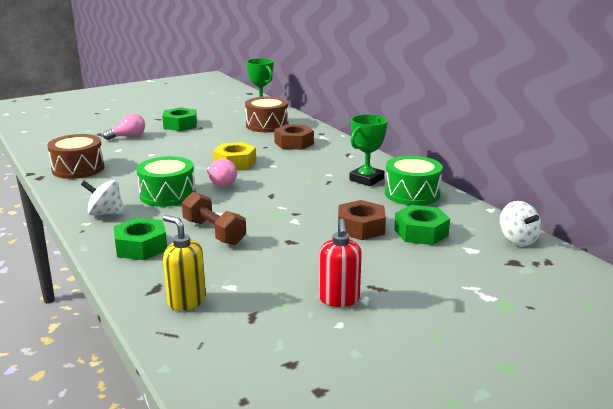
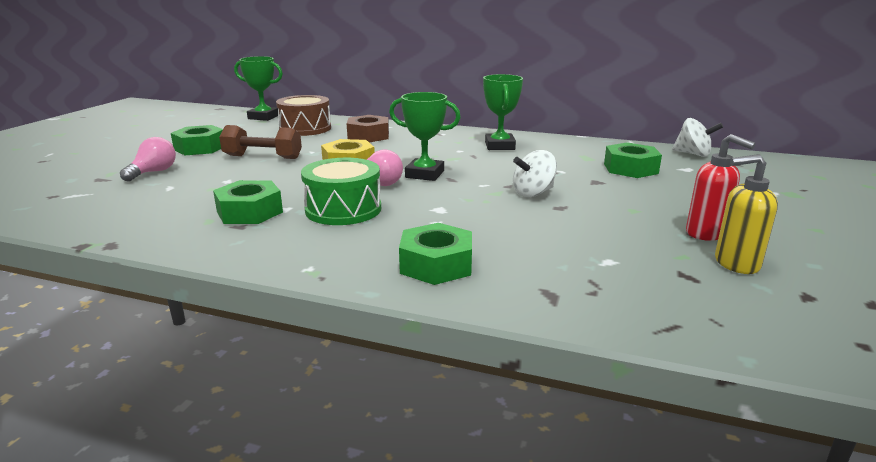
camera: 40 degrees left, 0 degrees up
(78, 169) = (154, 219): brown drum -> none
(105, 213) = (310, 250): white spinning top -> white spinning top (533, 193)
(123, 179) = (249, 212): none -> green nut
(186, 301) = (608, 291): yellow soap dispenser -> yellow soap dispenser (735, 263)
(214, 232) = (477, 224): brown dumbbell -> brown dumbbell (263, 157)
(262, 186) = (424, 174): none -> green trophy
(361, 227) = (584, 179): brown nut -> none
(412, 194) = (557, 146): green drum -> none

